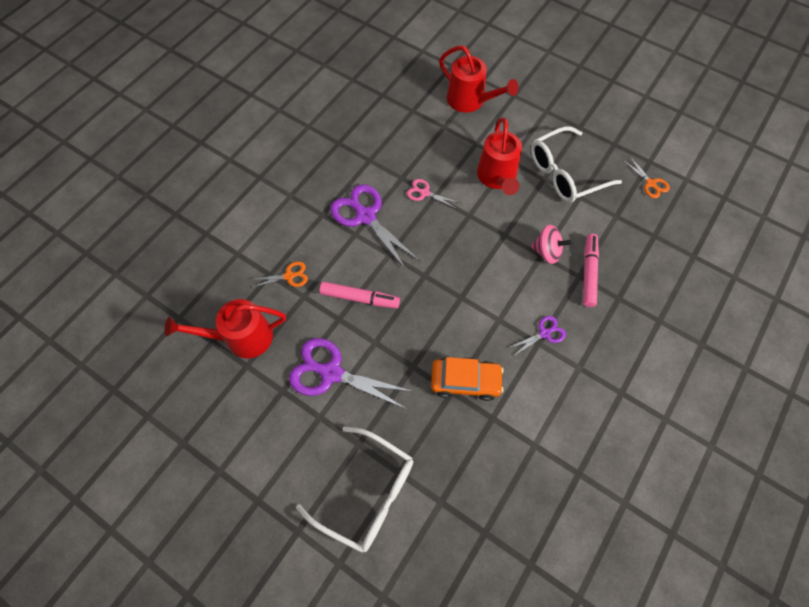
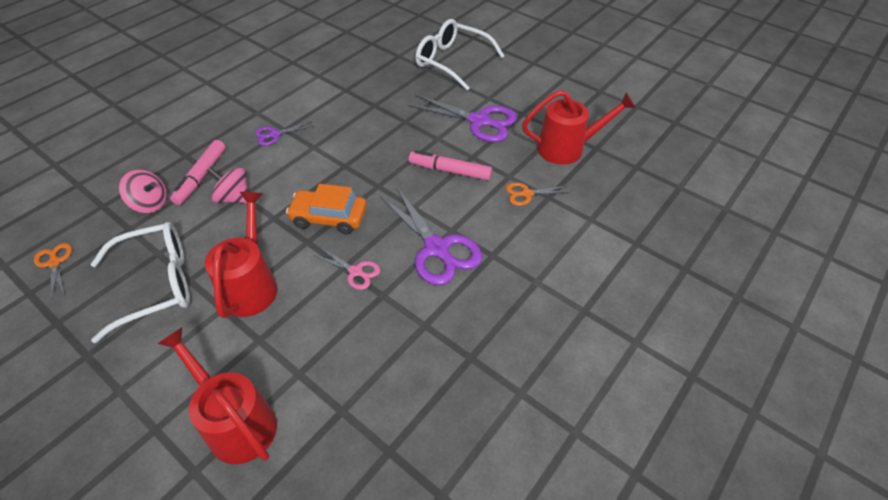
camera: 175 degrees left, 15 degrees down
(465, 381) = (360, 110): orange car -> orange car (329, 218)
(615, 240) = (150, 204): none -> pink spinning top

